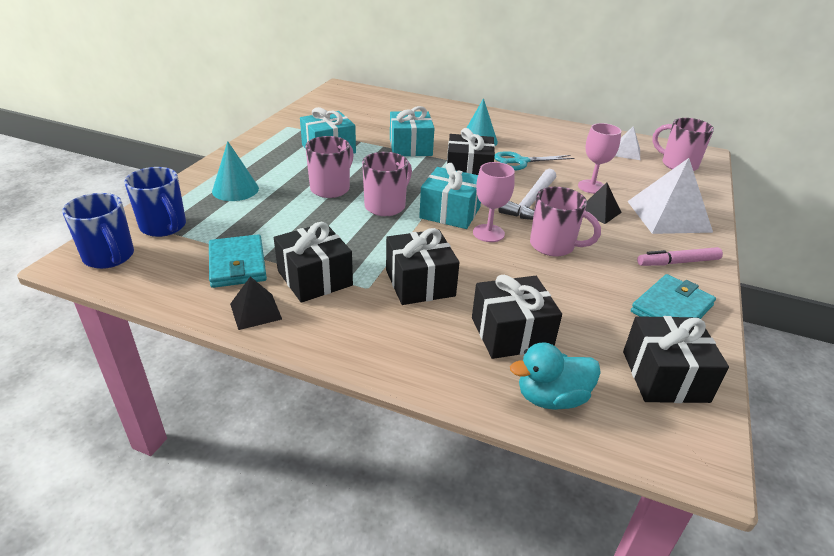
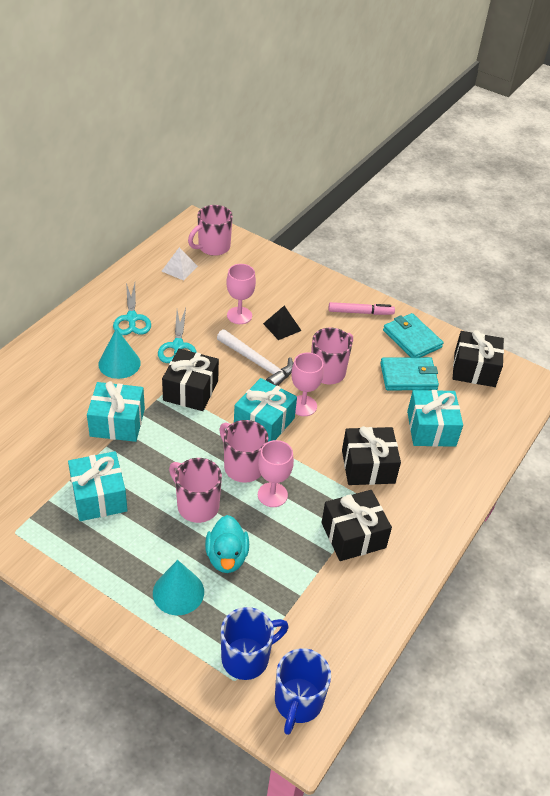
camera: 80 degrees left, 10 degrees up
(109, 257) = (298, 702): blue mug -> blue mug turned 135 degrees clockwise
(237, 264) = (325, 592): turquoise wallet -> turquoise wallet (408, 376)
(255, 311) = (394, 580): black pyramid -> none
(356, 224) = (272, 495): none -> pink goblet
(511, 333) = (431, 429): black gift -> turquoise gift
(537, 139) = (132, 318): none -> turquoise scissors
(551, 398) = (491, 427): turquoise duck -> turquoise duck (227, 557)
(668, 216) = (296, 290): white pyramid -> none
(678, 262) = (360, 312): pink marker -> pink marker turned 90 degrees counterclockwise

